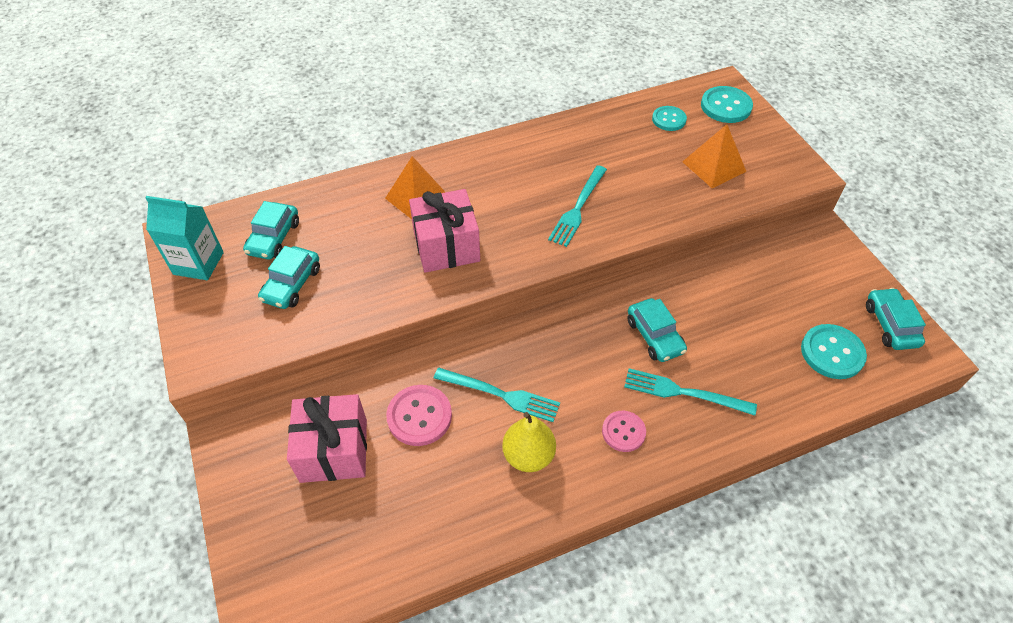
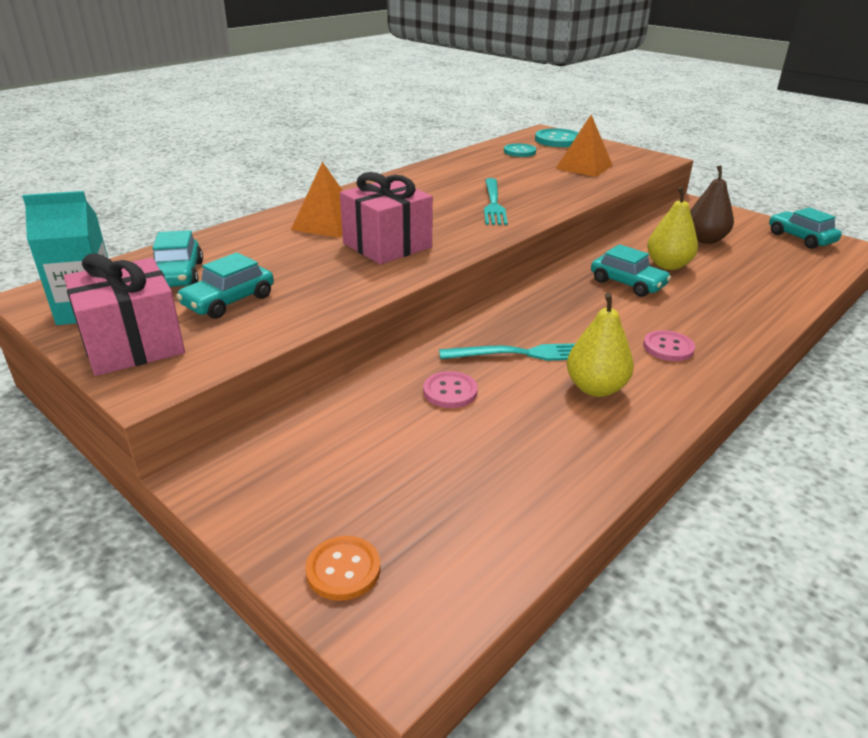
camera: 25 degrees left, 20 degrees down
(260, 550) = (343, 570): none -> orange button
(292, 284) = (229, 301): turquoise car -> turquoise car turned 45 degrees clockwise
(334, 450) = (370, 446): pink gift -> pink gift (133, 344)
(419, 416) = (450, 391): pink button -> pink button, size x0.66
(683, 392) = (691, 310): turquoise fork -> none
(714, 322) = (668, 265): none -> yellow pear
(784, 295) = (705, 240): none -> brown pear
(832, 353) = (779, 261): turquoise button -> none

